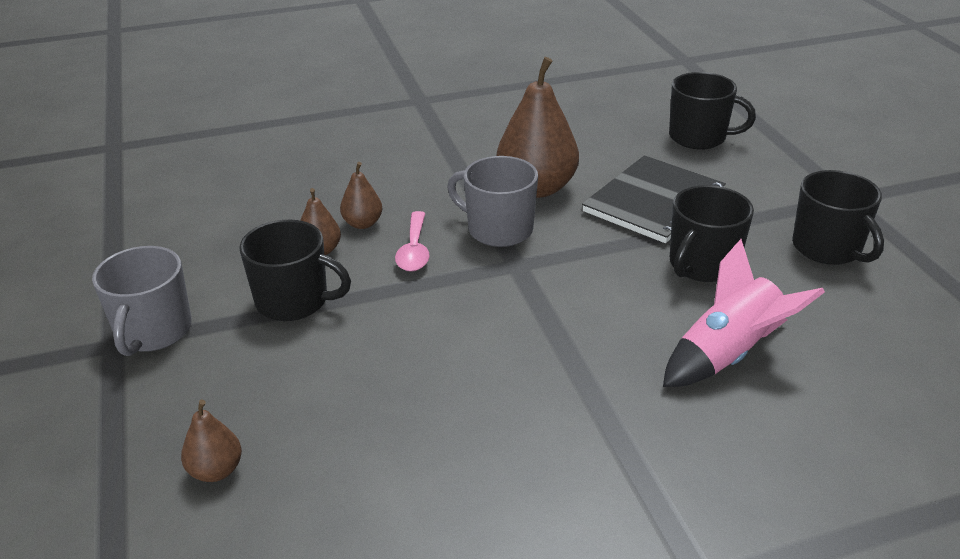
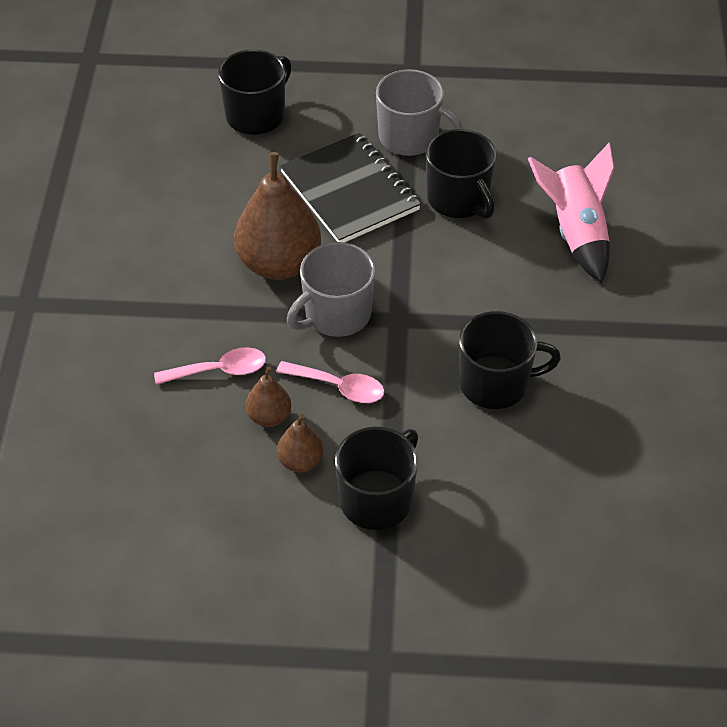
camera: 70 degrees left, 15 degrees up
(153, 331) = (374, 622): grey mug -> grey mug (410, 138)
(216, 471) = (586, 592): brown pear -> none
(400, 189) = (219, 370): none -> pink spoon
(828, 248) = (473, 116): black mug -> black mug (495, 383)

